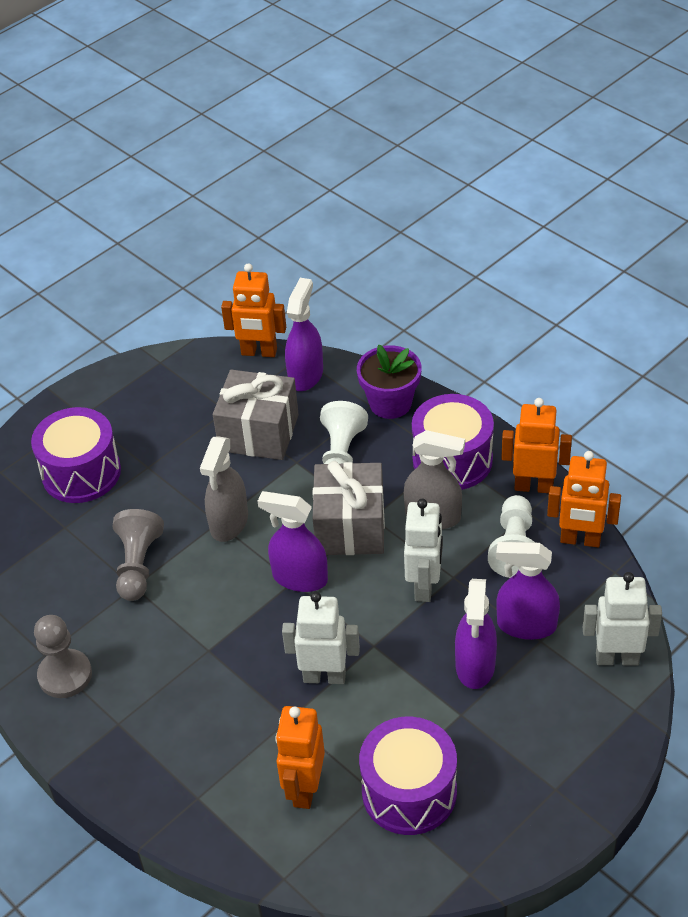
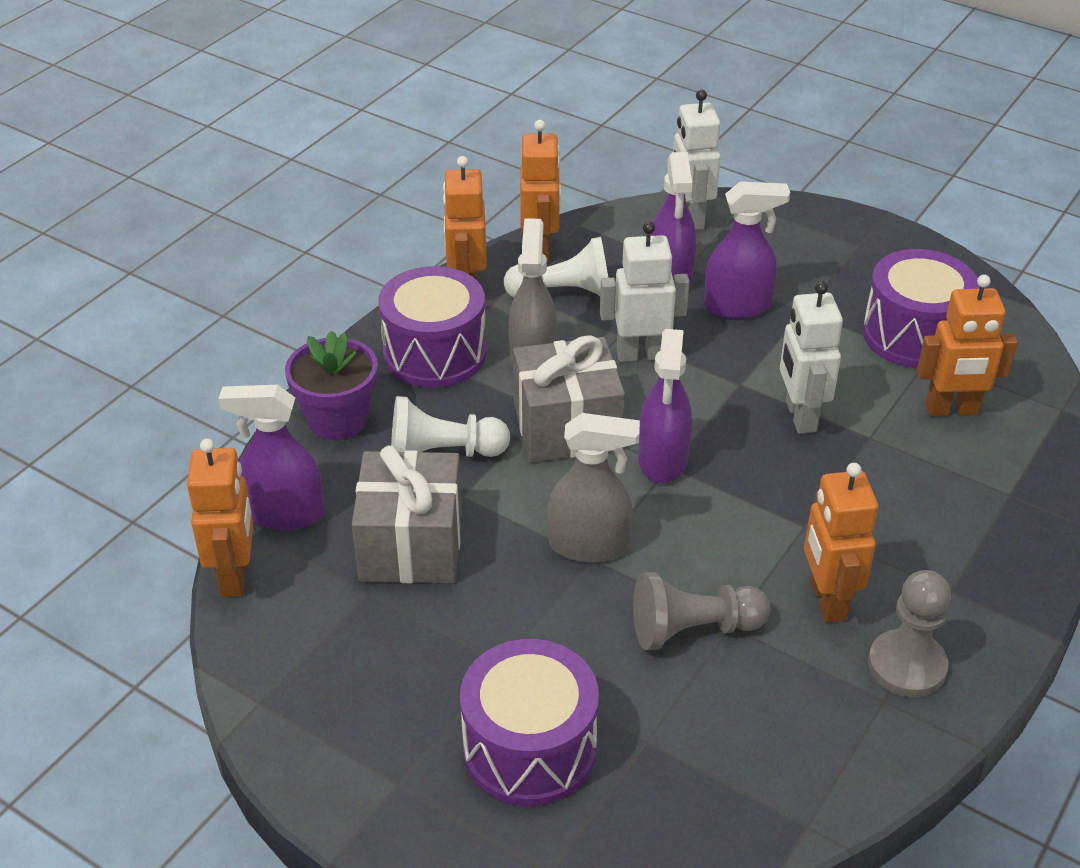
camera: 105 degrees left, 5 degrees down
(135, 645) = (827, 600): none -> orange robot

